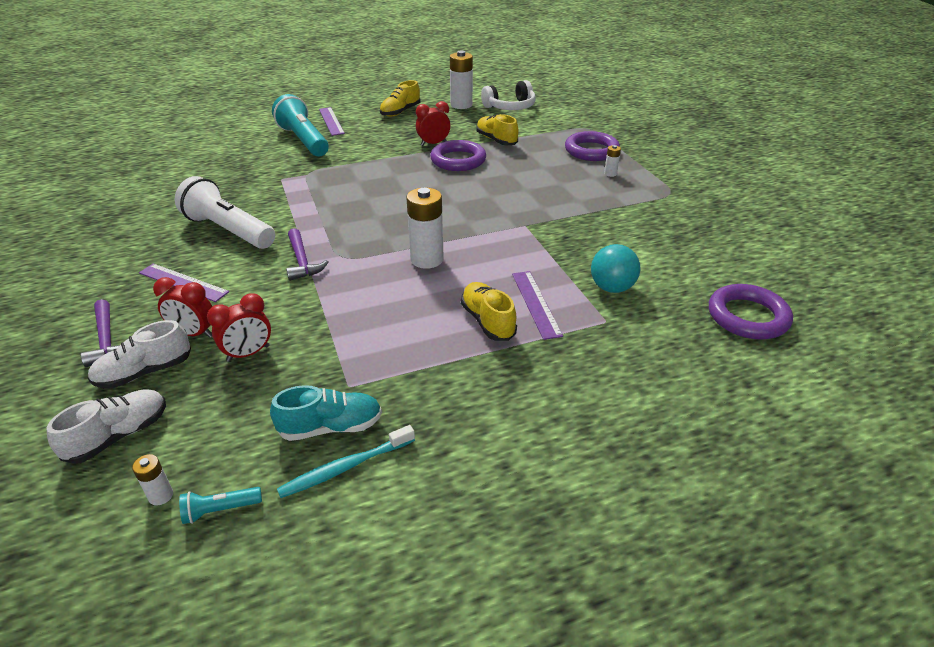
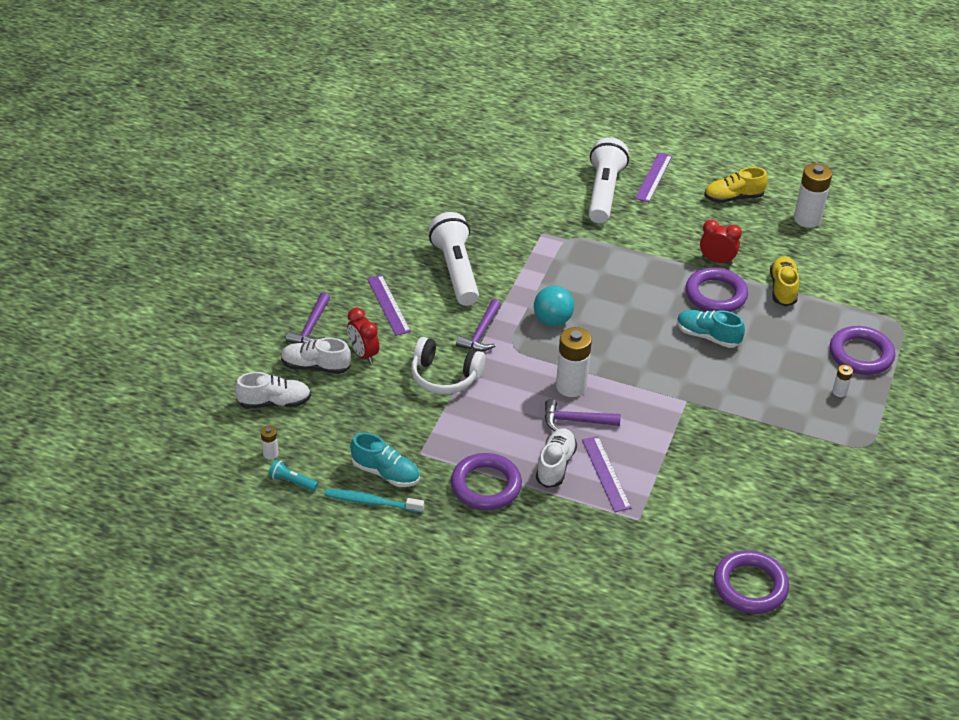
camera: 40 degrees right, 5 degrees up
(248, 353) = (382, 391): red clock -> none
(303, 140) = (604, 192): turquoise flashlight -> white flashlight
(448, 375) = (486, 485): none -> purple ring
(461, 280) = (575, 421): none -> purple hammer
(485, 183) = (707, 336): none -> turquoise shoe
(488, 321) = (555, 465): yellow shoe -> white shoe
(510, 107) = (856, 249): white headphones -> white headphones (445, 376)
(535, 303) = (606, 473): purple ruler -> purple ruler turned 45 degrees counterclockwise
(612, 288) = (679, 498): turquoise ball -> turquoise ball (552, 320)

